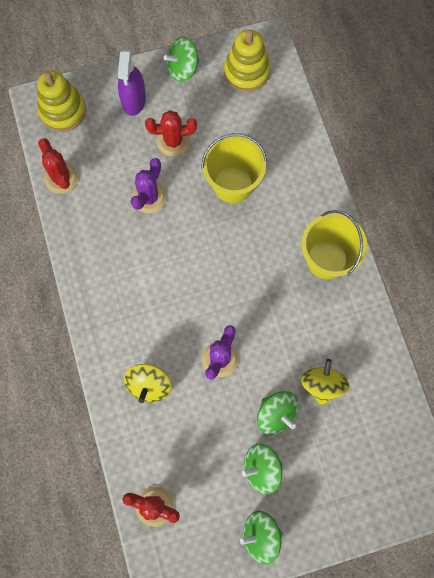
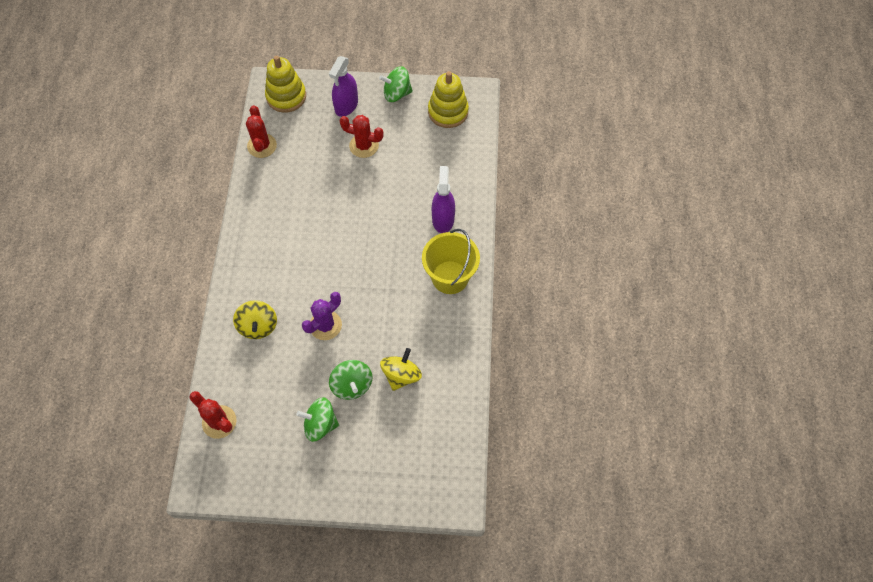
camera: 20 degrees right, 10 degrees down
(149, 197) = (325, 182): purple cactus -> none
(149, 385) = (258, 326): yellow spinning top -> yellow spinning top turned 45 degrees counterclockwise
(233, 184) = (398, 194): yellow bucket -> none
(260, 535) = (295, 477): green spinning top -> none
(292, 197) = (443, 219): none -> purple spray bottle

